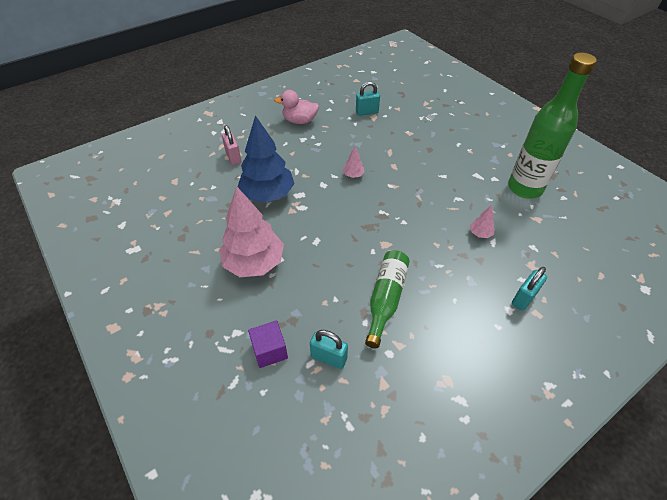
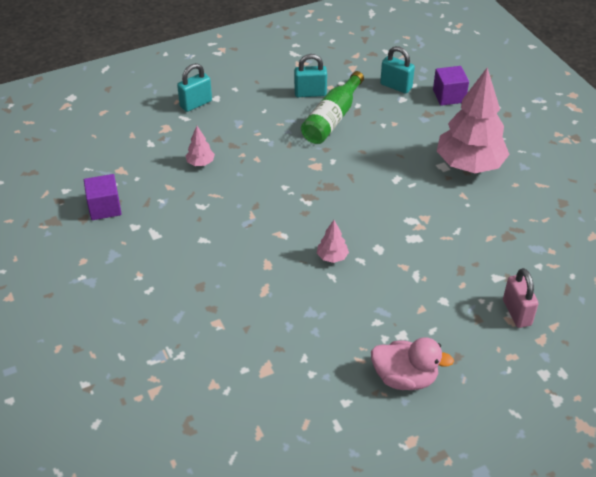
camera: 170 degrees left, 5 degrees down
(267, 194) = (458, 243): blue tree -> none
(367, 112) = (275, 382): turquoise padlock -> turquoise padlock (310, 93)
(525, 188) = (104, 208): green bottle -> purple cube

